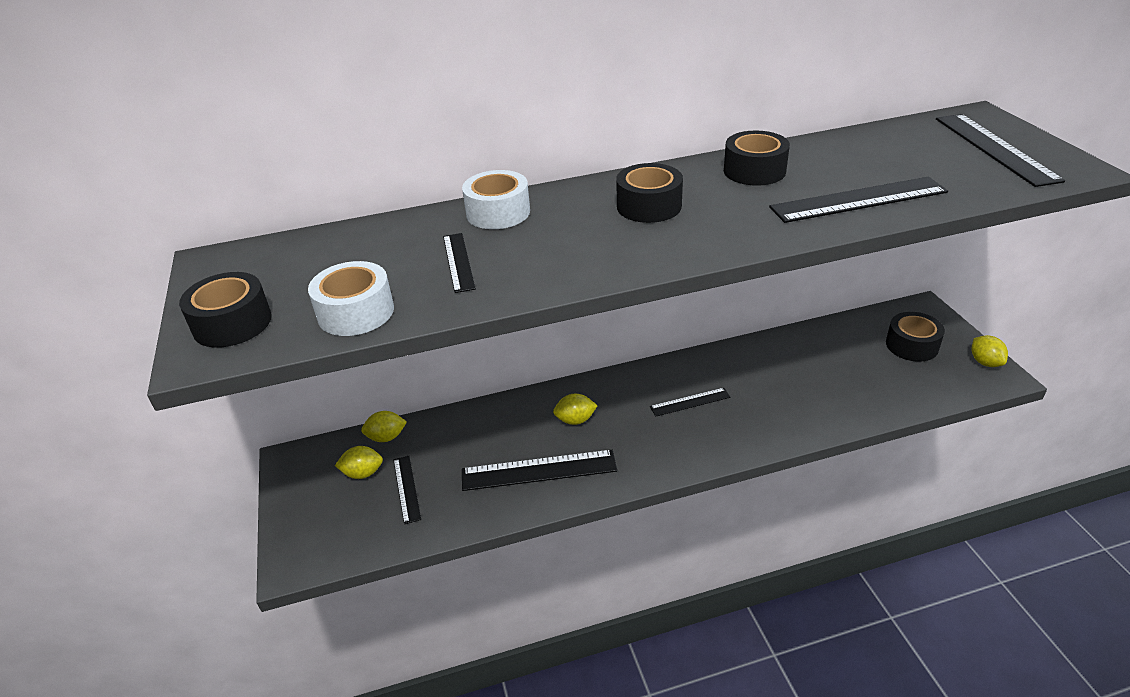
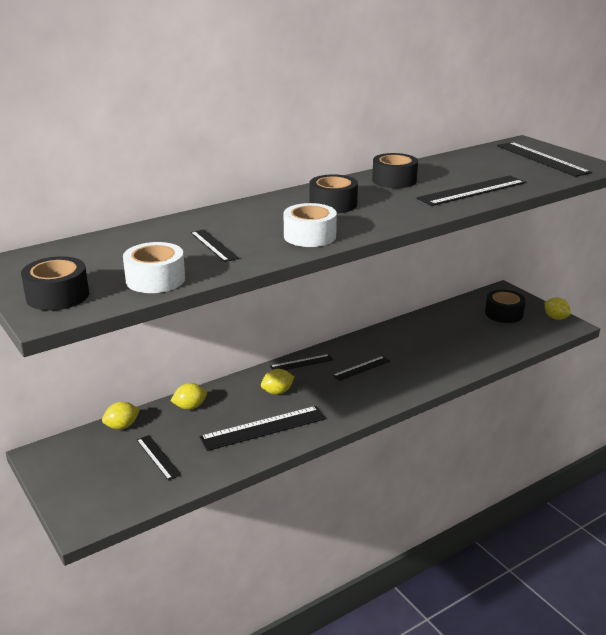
camera: 20 degrees left, 10 degrees down
(363, 473) = (113, 453): yellow lemon -> yellow lemon (190, 407)
(498, 212) = (223, 216): white tape -> white tape (310, 236)
(620, 382) = (301, 363): none -> black ruler

